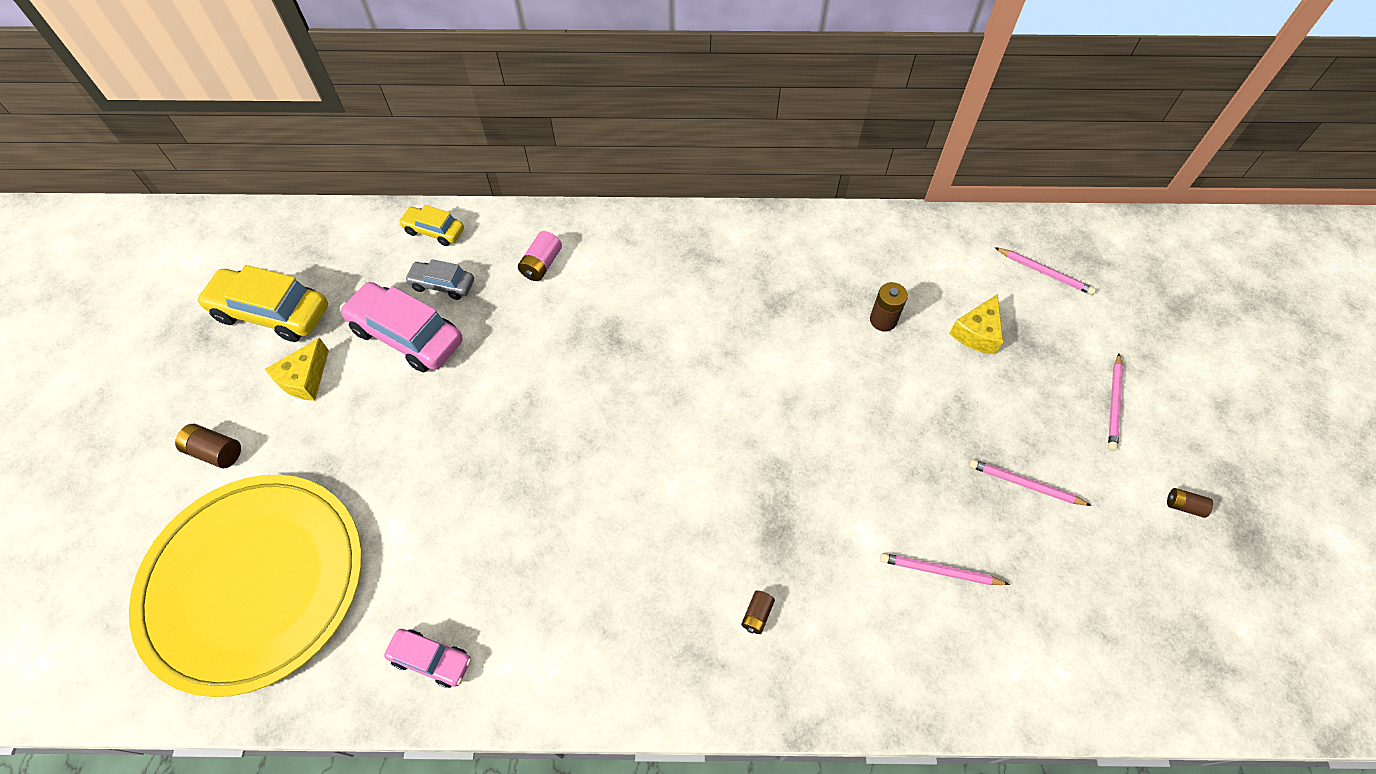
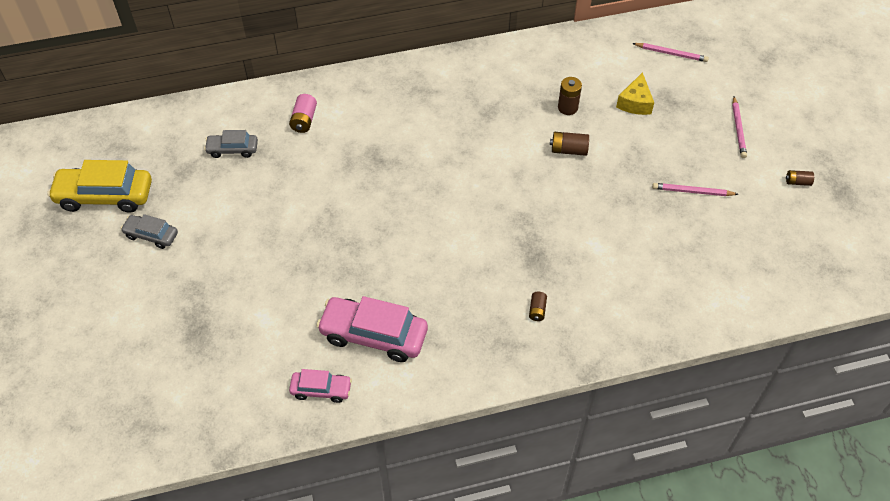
camera: 15 degrees left, 5 degrees down
(215, 451) = (103, 298): brown battery -> brown battery (568, 150)
(254, 582) = (171, 374): yellow plate -> none
(305, 379) = (151, 235): yellow cheese -> grey car
(407, 335) = (219, 190): pink car -> pink car (373, 335)
(434, 231) = (211, 113): yellow car -> none
(940, 571) = (650, 256): pink pencil -> none

